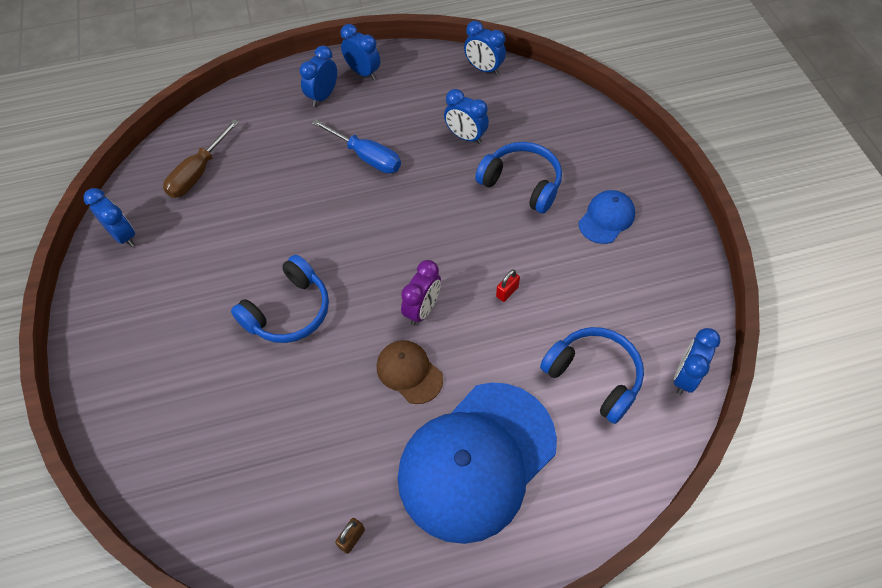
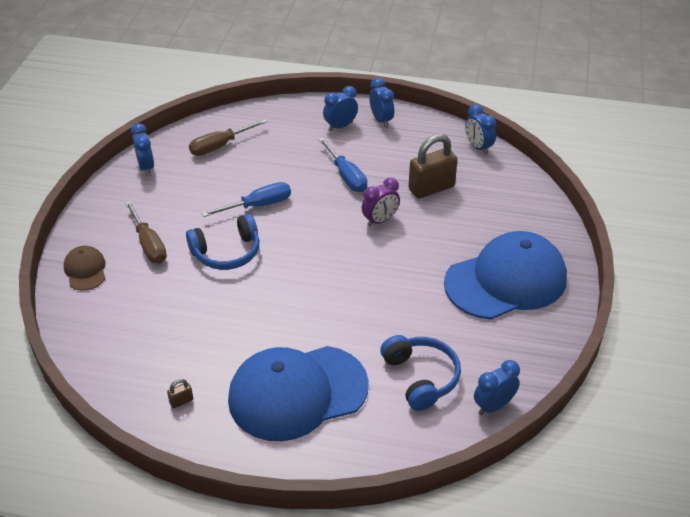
camera: 25 degrees right, 15 degrees down
(187, 340) = (149, 244): none -> brown screwdriver
(289, 234) = (258, 205): none -> blue screwdriver
(409, 372) = (286, 321): brown cap -> brown cap (85, 270)
(422, 309) = (321, 287): purple clock -> purple clock (380, 220)
(465, 137) = (431, 188): blue clock -> brown padlock
(507, 292) = (392, 299): red padlock -> none
(521, 183) = (454, 234): blue headphones -> none
(606, 218) = (506, 280): blue cap -> blue cap, size x2.23

